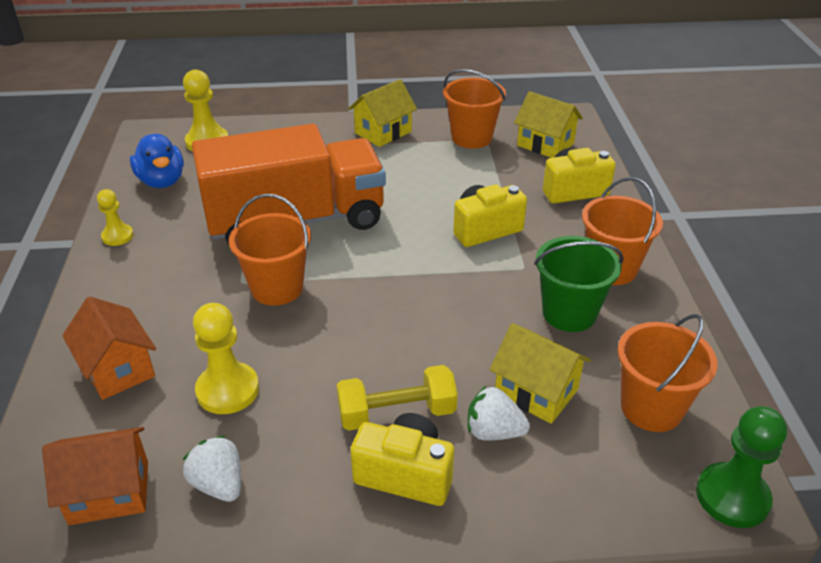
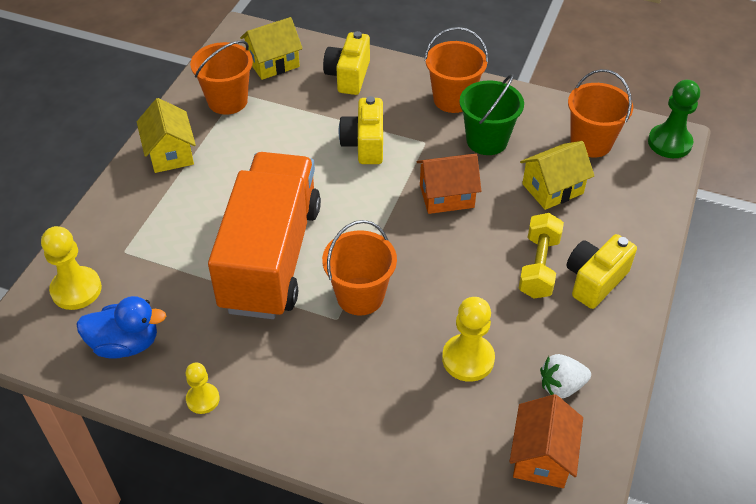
camera: 65 degrees left, 10 degrees up
(118, 369) = (405, 430): orange house -> orange house (446, 196)
(493, 432) = (577, 223): white strawberry -> none

